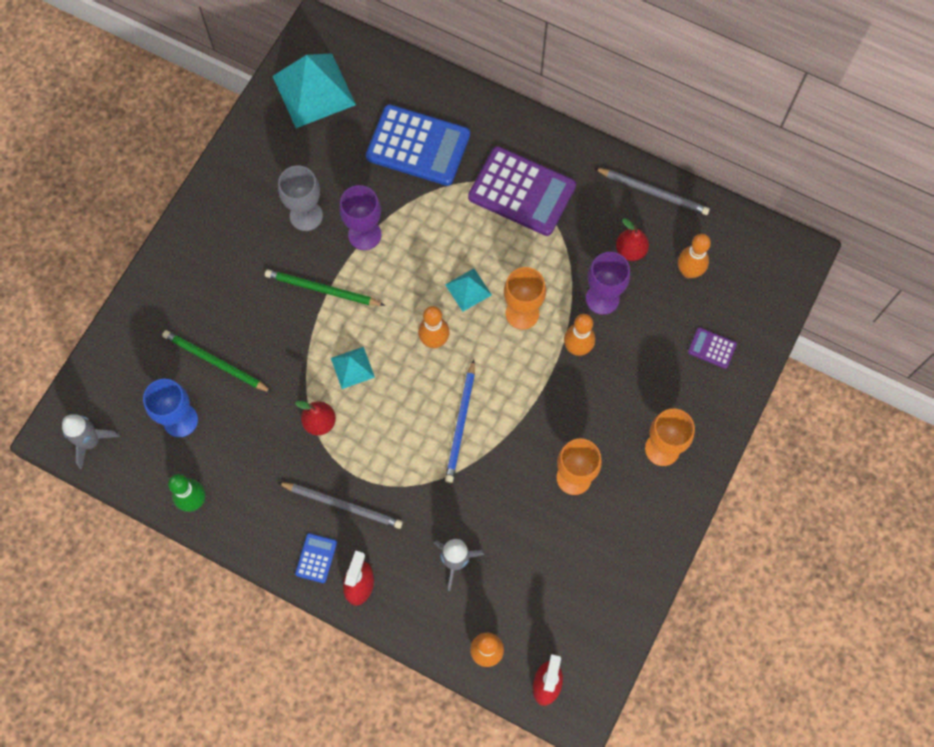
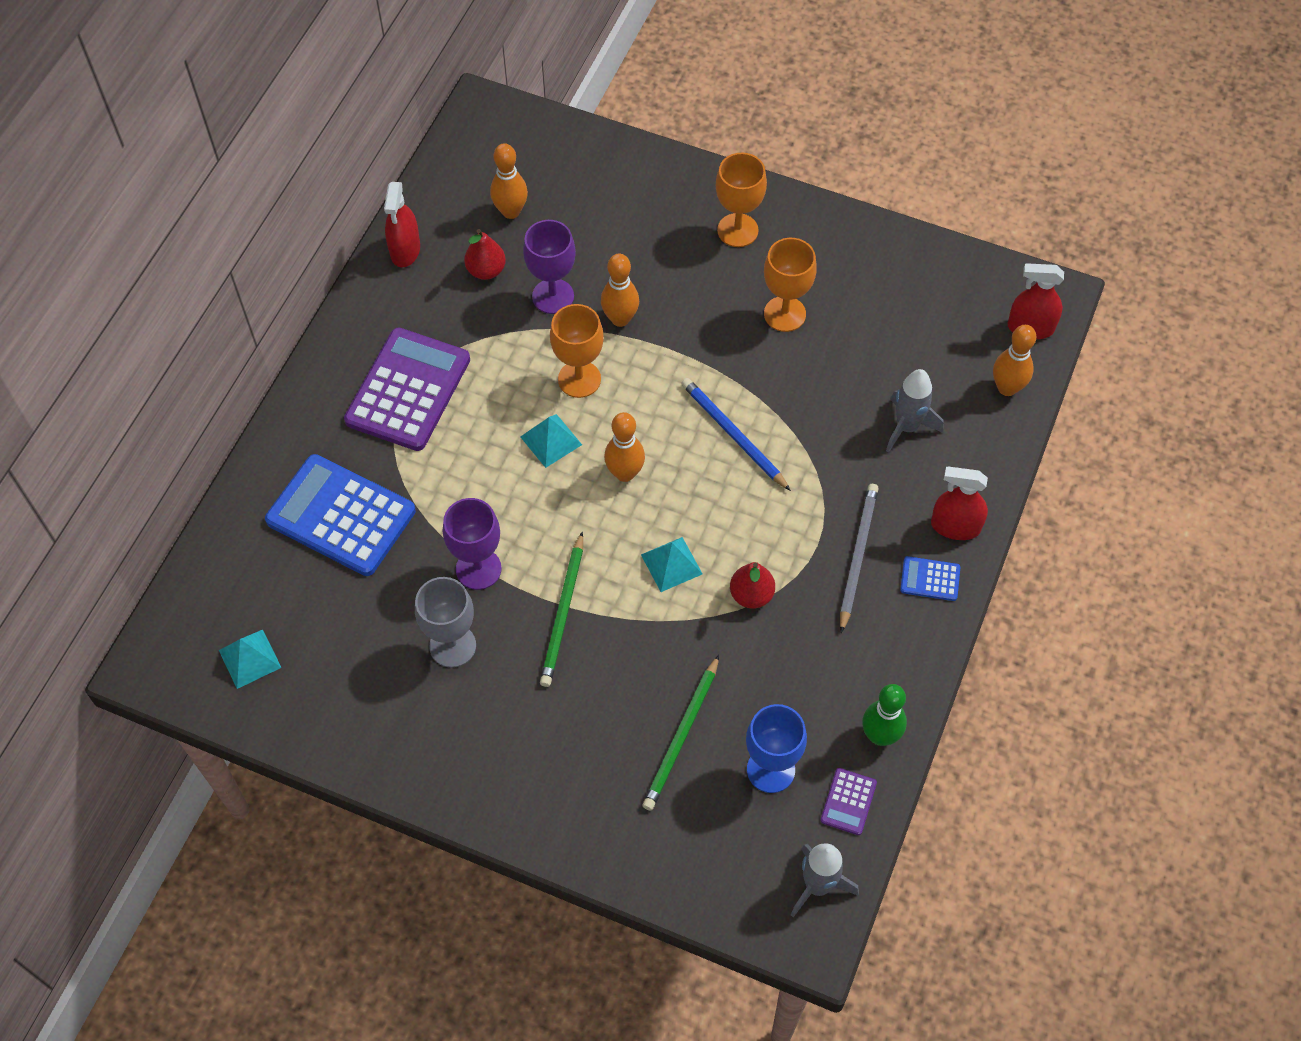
camera: 95 degrees left, 10 degrees down
(314, 90) = (250, 658): turquoise pyramid -> turquoise pyramid, size x0.50
(418, 146) = (341, 516): blue calculator -> blue calculator turned 75 degrees counterclockwise
(461, 424) = (733, 435): blue pencil -> blue pencil turned 135 degrees counterclockwise
(653, 192) = (405, 250): grey pencil -> red spray bottle
(712, 348) = (608, 187): purple calculator -> purple calculator (848, 802)

